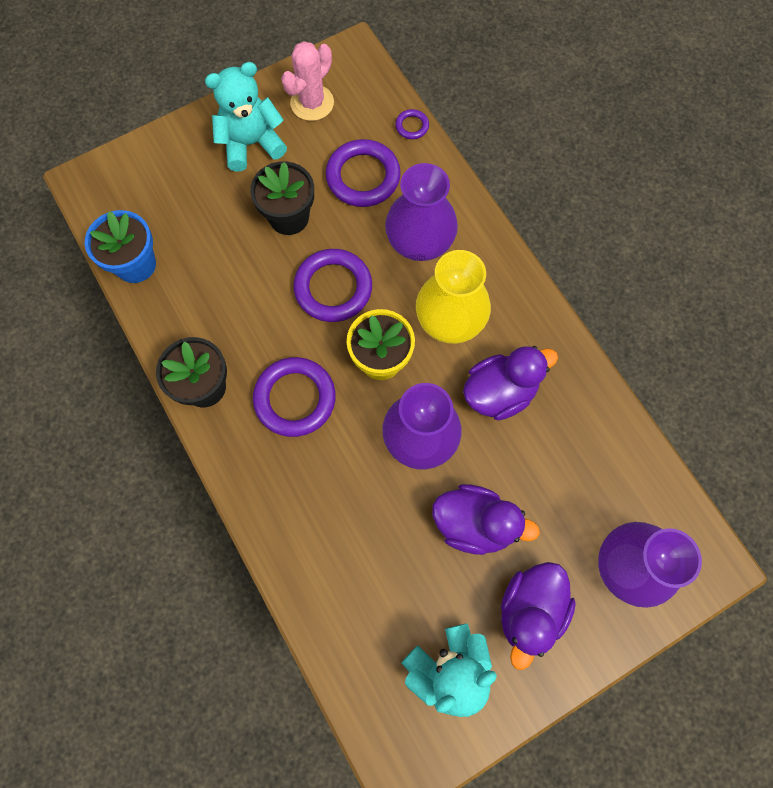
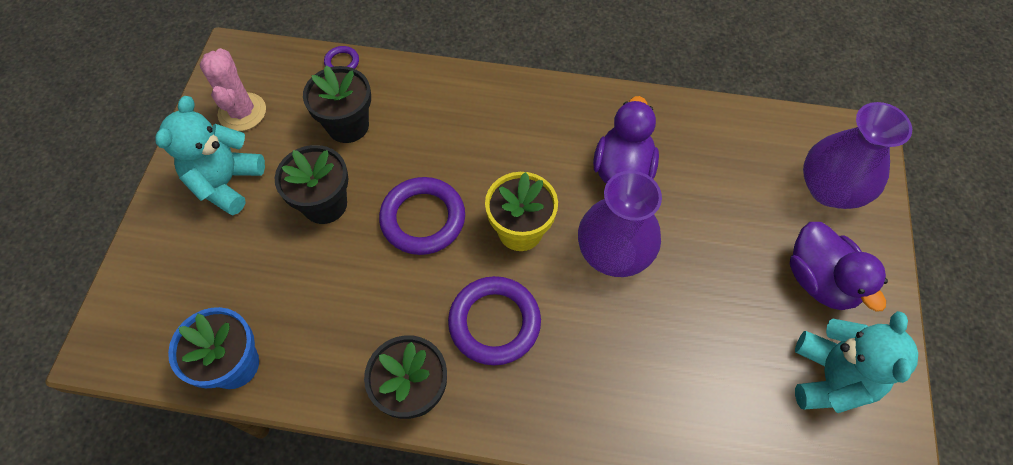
camera: 50 degrees left, 10 degrees down
(363, 177) = (348, 125): purple ring -> black flower pot
(419, 241) = (445, 129): purple vase -> none
(450, 320) = (531, 157): yellow vase -> none
(474, 523) = (718, 267): purple duck -> none

